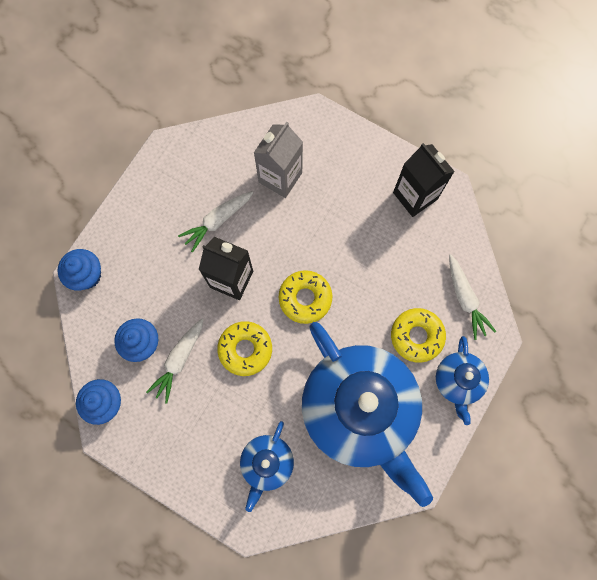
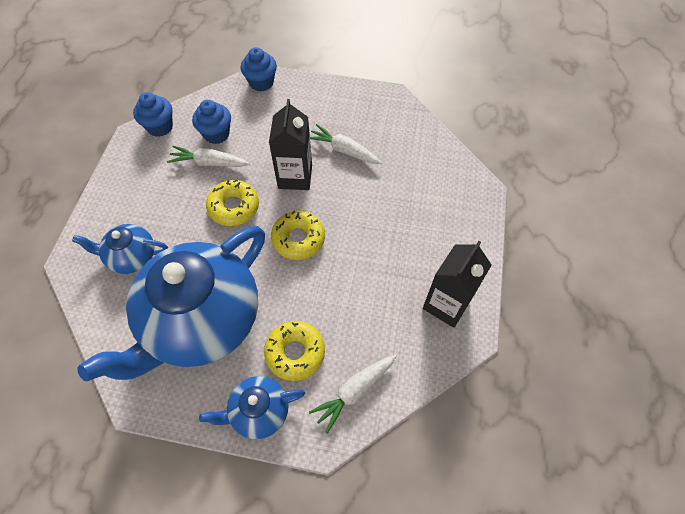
camera: 70 degrees right, 15 degrees down
(280, 177) = (407, 183): grey carton -> none

